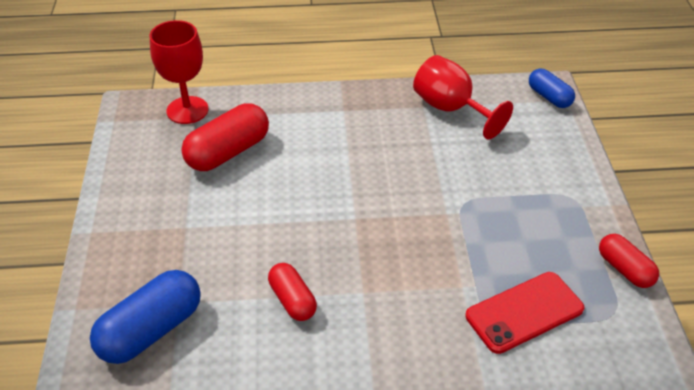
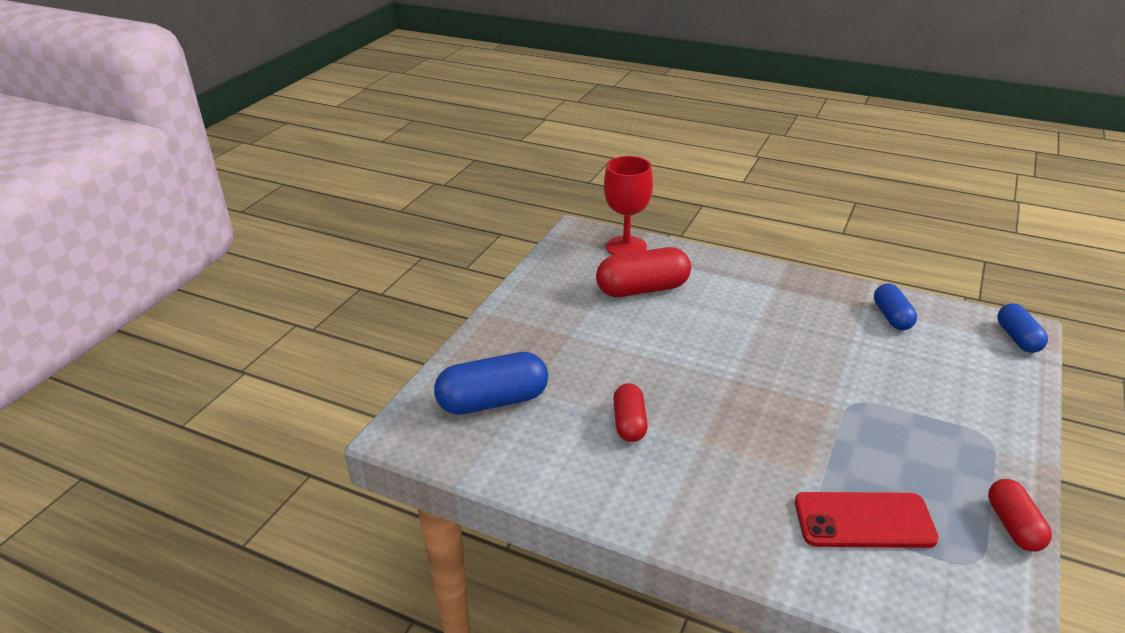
camera: 30 degrees right, 10 degrees down
(450, 109) = (892, 317): red goblet -> blue capsule

